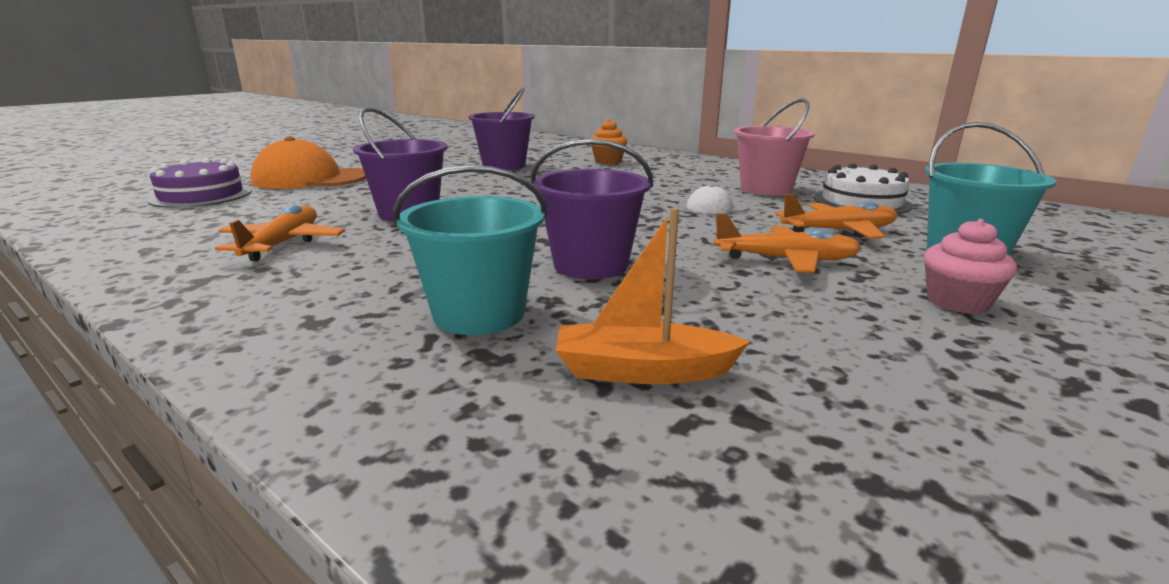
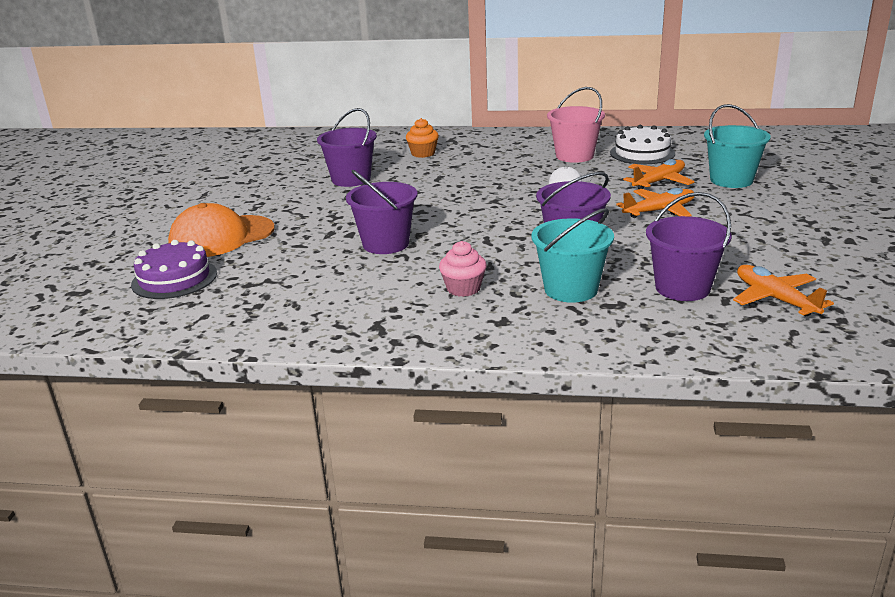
camera: 30 degrees left, 5 degrees up
(283, 244) = (361, 291): orange plane -> orange plane (775, 299)
(643, 371) = (682, 288): orange boat -> purple bucket
(957, 302) = (756, 213): pink cupcake -> pink cupcake (463, 288)

